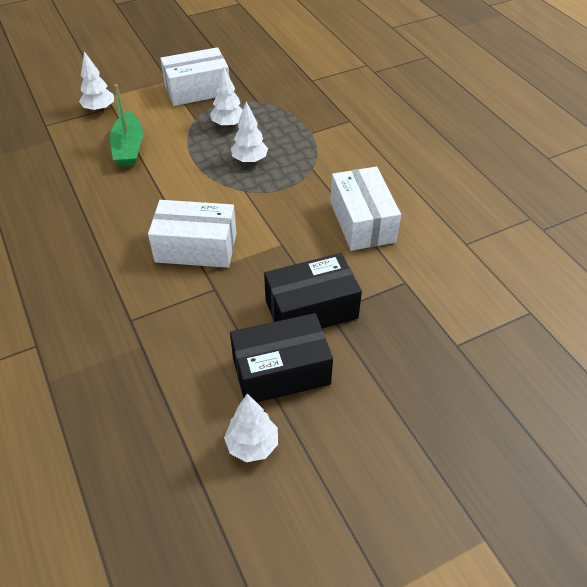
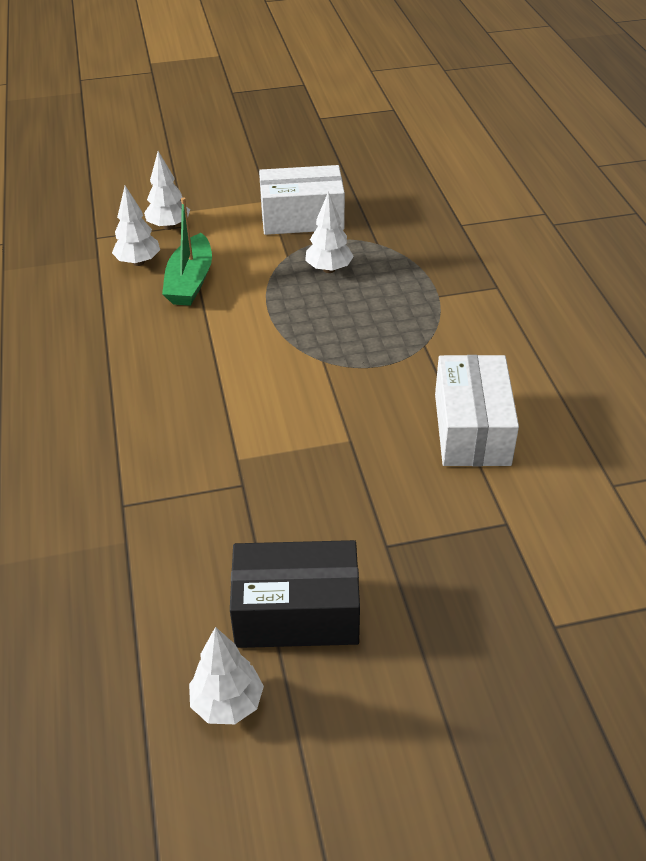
camera: 15 degrees right, 5 degrees down
(196, 247) = (236, 425): white box -> none
(250, 160) = (343, 321): white tree -> white tree (138, 262)
(311, 309) = (363, 536): black box -> none

